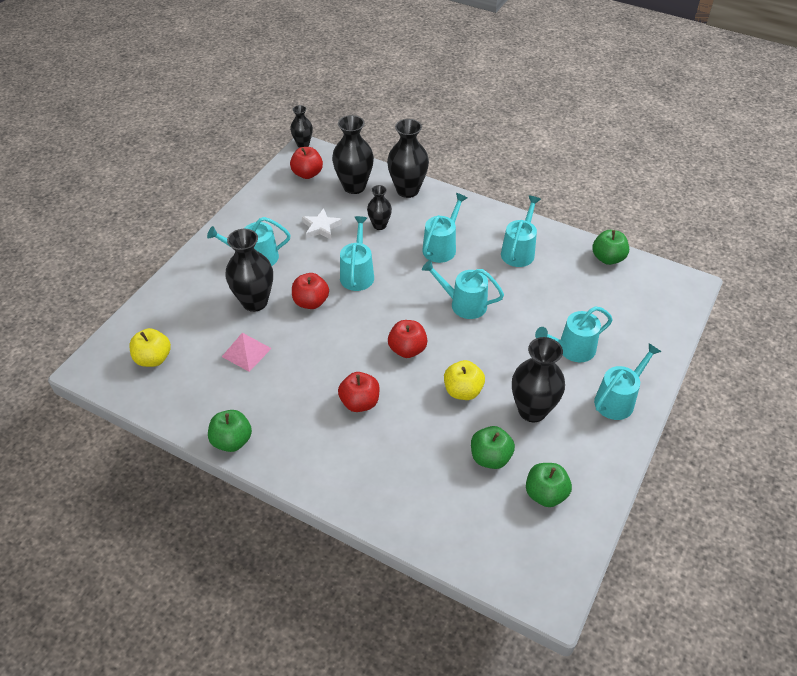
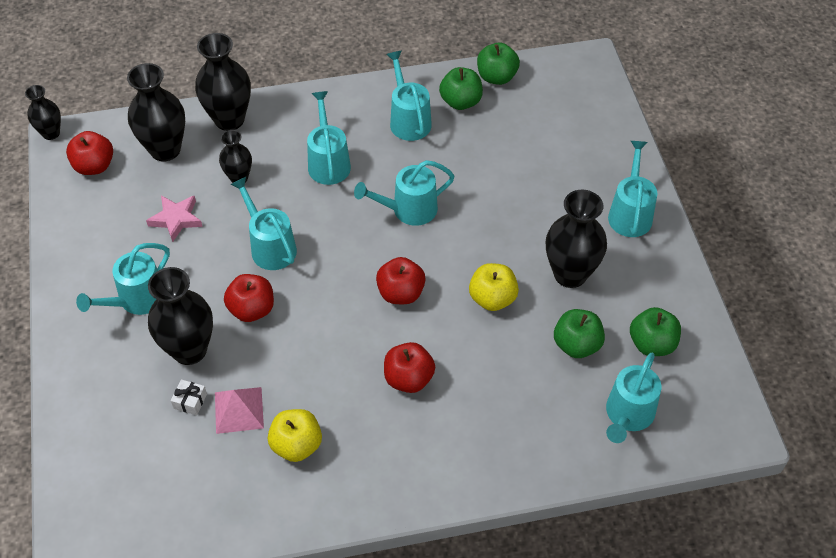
camera: 40 degrees left, 5 degrees up
(153, 358) = (141, 490): yellow apple -> yellow apple (296, 445)
(226, 329) = (190, 401): none -> white gift
(232, 441) = (322, 510): green apple -> green apple (460, 102)
(321, 227) = (176, 219): white star -> pink star
(571, 349) = (549, 191): turquoise watering can -> turquoise watering can (628, 416)

